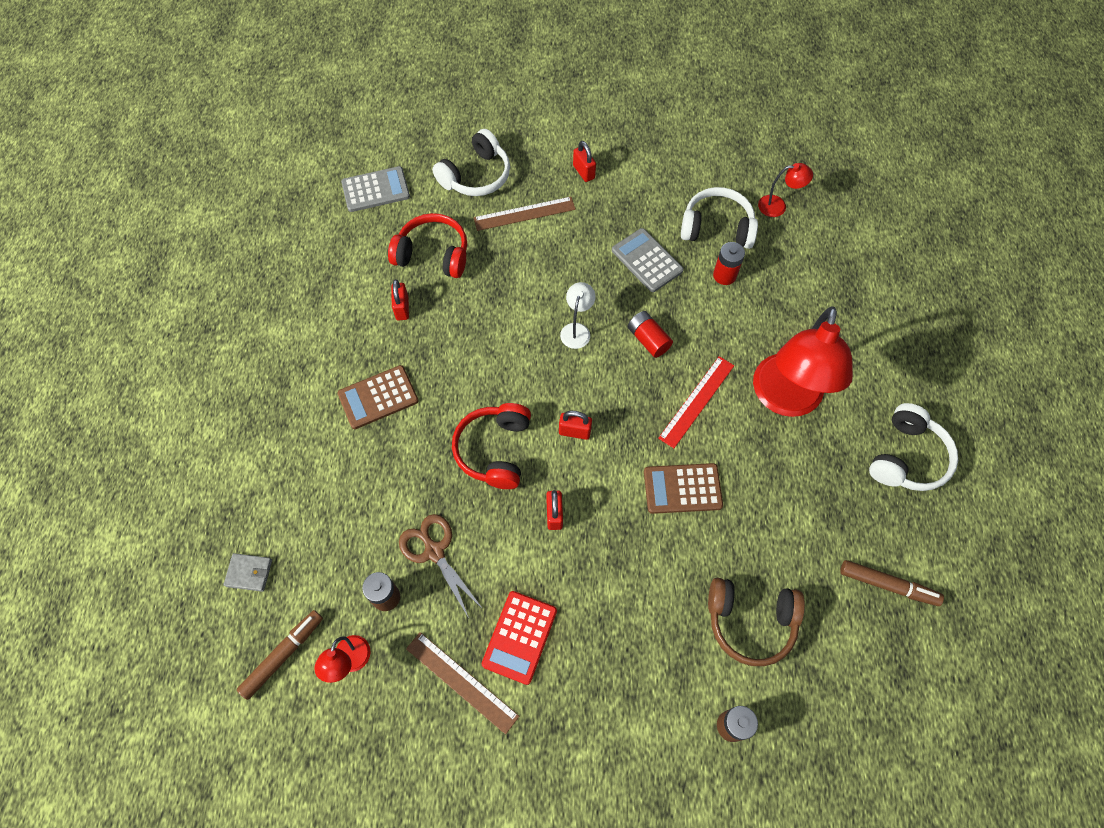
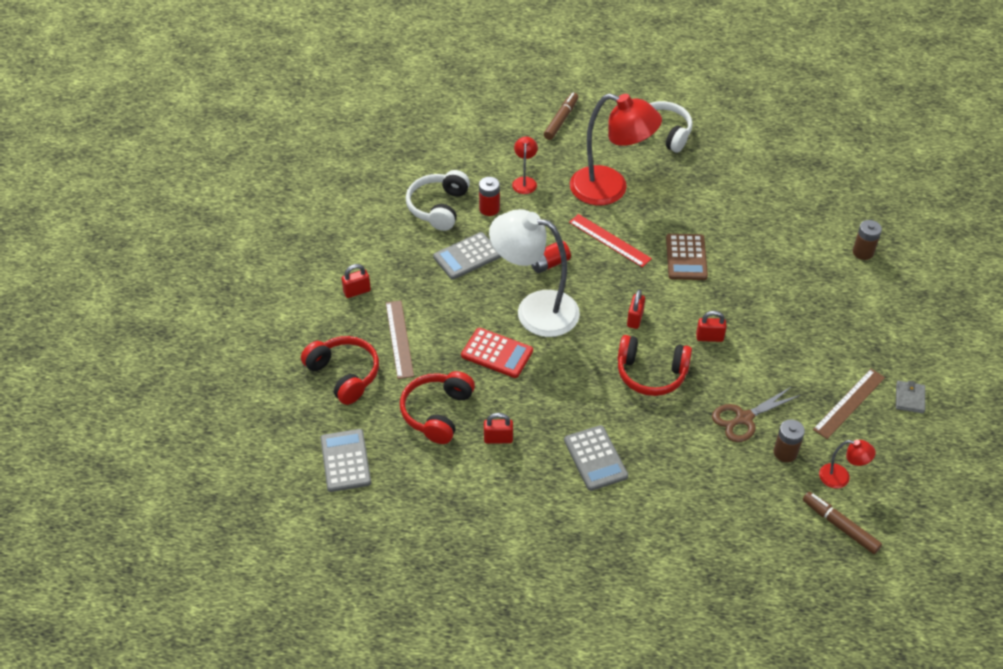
camera: 85 degrees left, 15 degrees down
(249, 573) = (770, 556): grey wallet -> grey wallet (909, 398)
(378, 397) = (595, 458): brown calculator -> grey calculator
(476, 176) = (344, 374): white headphones -> red headphones
(520, 637) = (811, 365): red calculator -> red calculator (497, 353)
(577, 330) = (535, 310): white lamp -> white lamp, size x2.28
(750, 622) = (789, 233): brown headphones -> none
(778, 206) = (422, 166): red lamp -> red lamp (524, 181)
(888, 585) = (757, 160): brown marker -> brown marker (561, 120)

